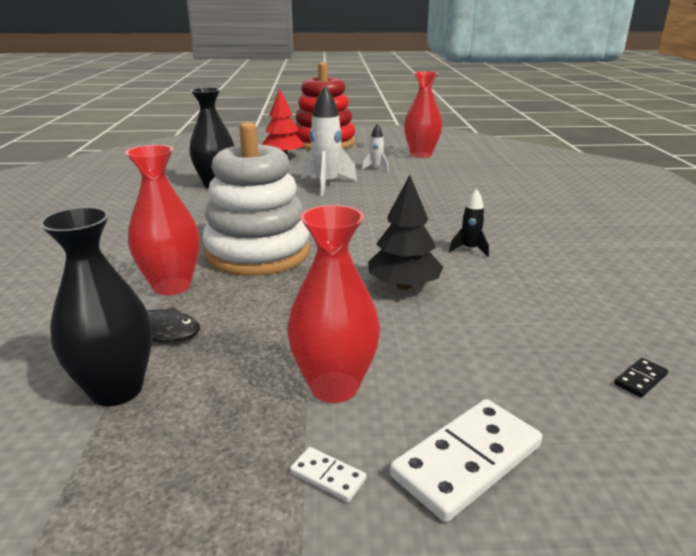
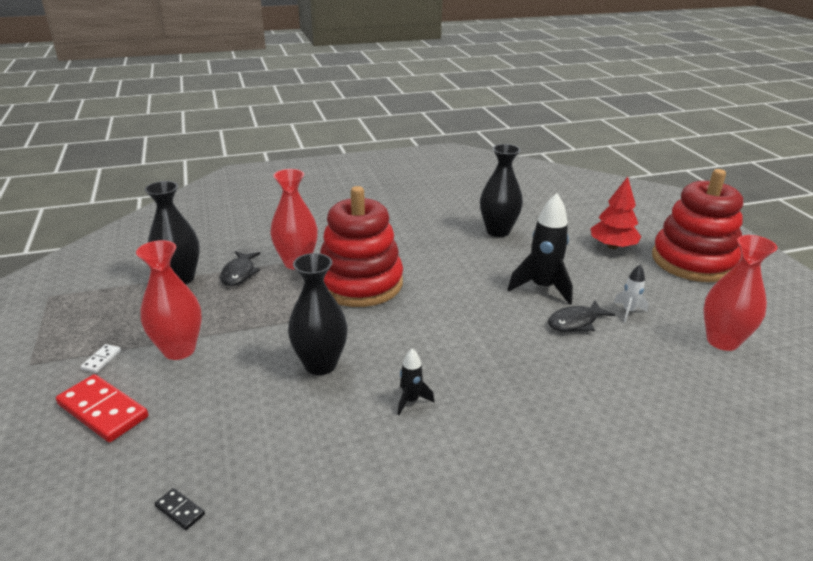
camera: 75 degrees right, 5 degrees up
(258, 253) = (360, 283): white stacking toy -> red stacking toy
(326, 184) = (542, 288): white rocket -> black rocket
(381, 183) = (575, 322): none -> black fish
(404, 286) = (320, 364): black tree -> black vase
(467, 461) = (102, 411): white domino -> red domino

